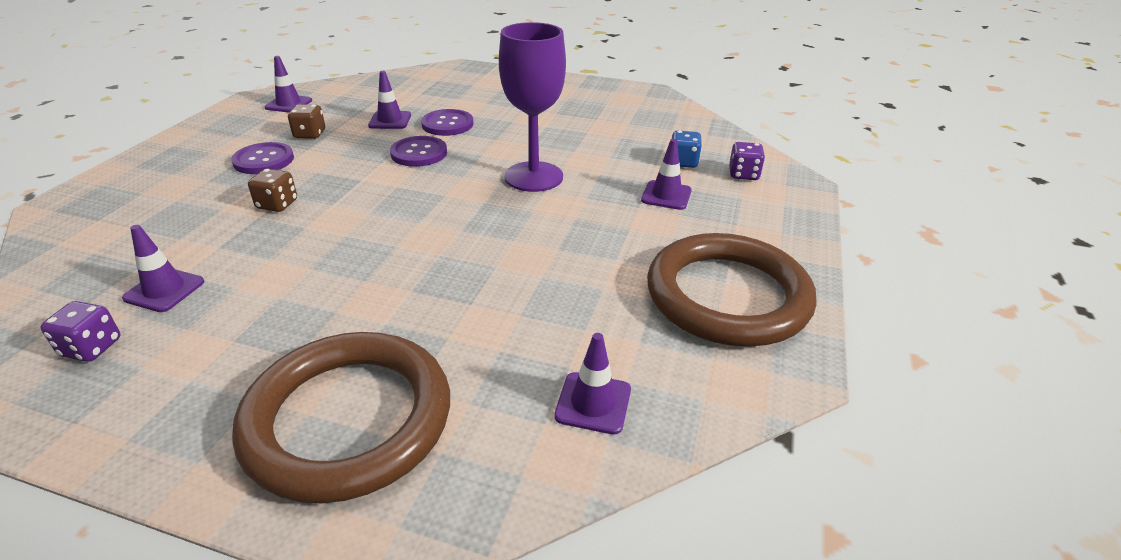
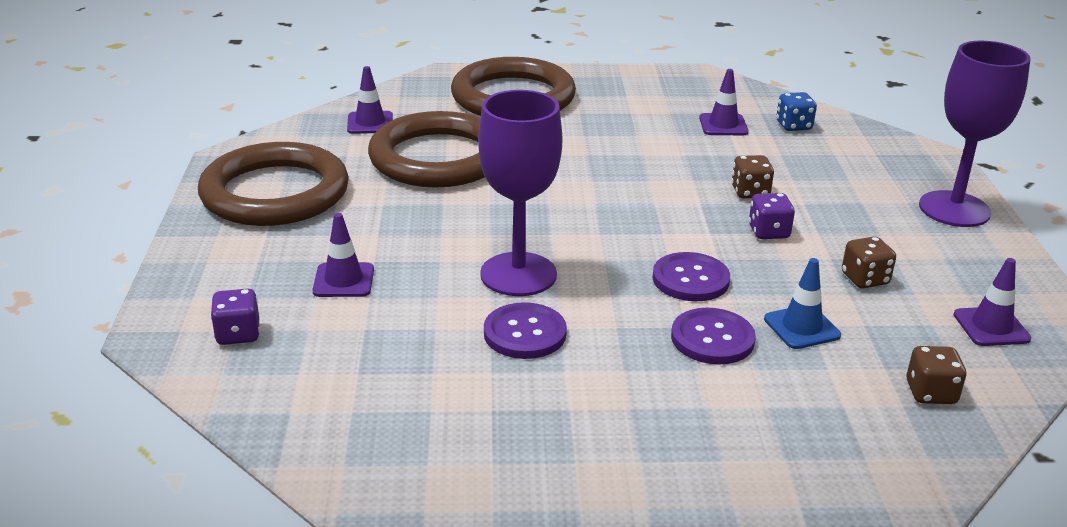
camera: 160 degrees right, 5 degrees down
(91, 348) = (710, 97): purple dice -> purple dice (768, 232)
(155, 162) = (954, 209): none -> purple goblet
(263, 160) = (850, 233): purple button -> purple button (525, 333)
(372, 90) = (930, 393): none -> brown dice
(390, 120) = (801, 327): purple traffic cone -> blue traffic cone
(531, 310) = (438, 158): none -> brown ring
(683, 162) = (326, 339): blue dice -> blue dice (793, 126)

